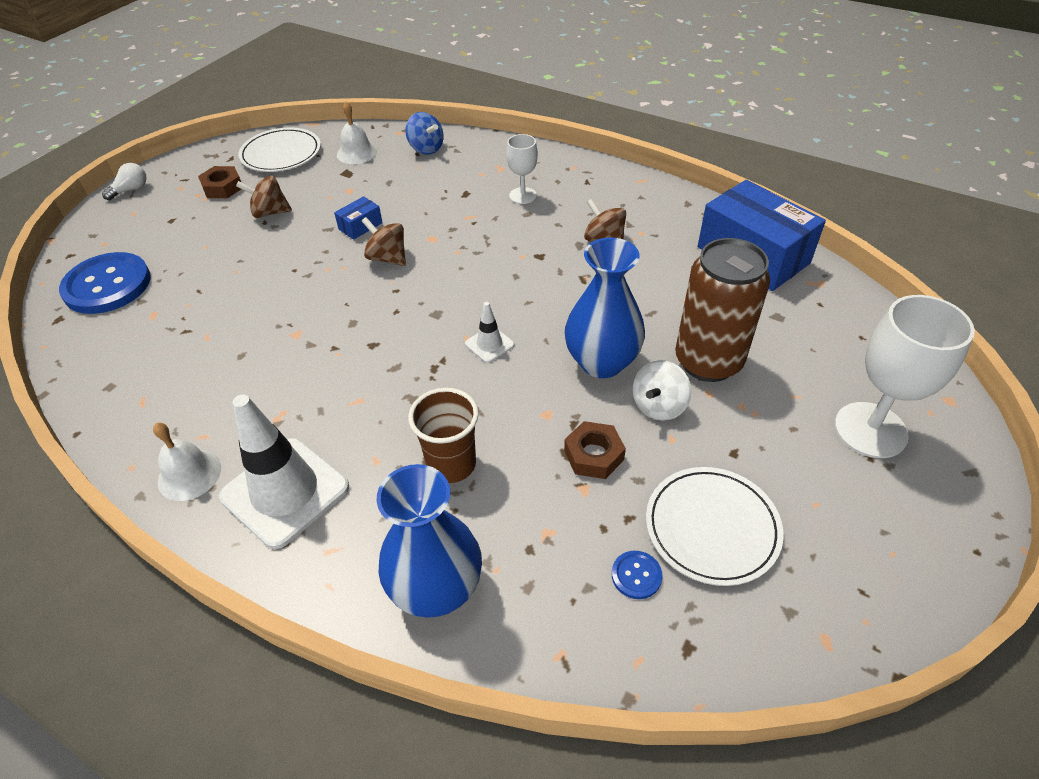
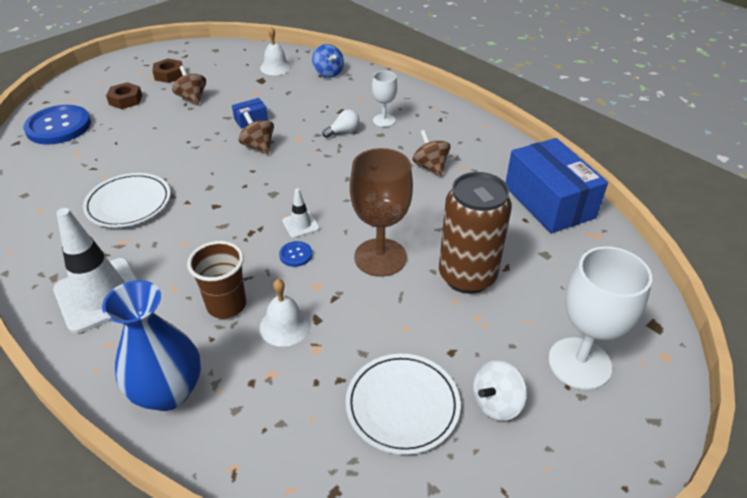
camera: 15 degrees right, 5 degrees down
(131, 190) = (107, 65): white light bulb -> white light bulb (343, 131)
(189, 474) = (44, 266): white bell -> white bell (285, 326)
(270, 212) = (192, 98): brown spinning top -> brown spinning top turned 45 degrees clockwise
(281, 154) = (221, 59): white plate -> white plate (128, 203)
(593, 455) = (337, 325): brown nut -> brown nut (125, 100)
(601, 362) = (380, 257): blue vase -> brown goblet
(636, 575) = (322, 425): blue button -> blue button (296, 255)
(658, 406) = (408, 301): white spinning top -> white spinning top (496, 403)

